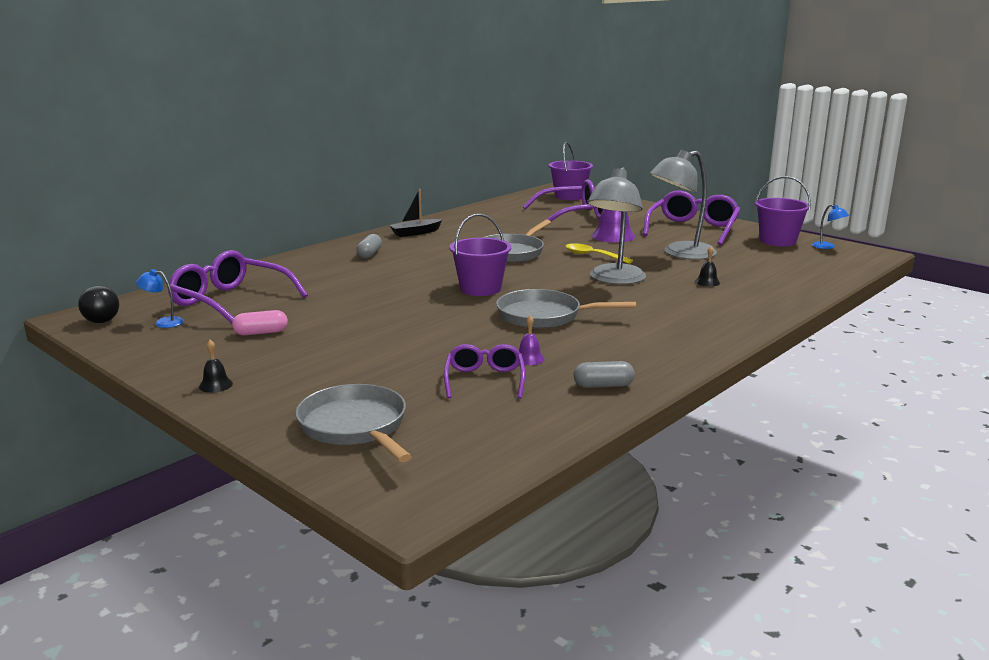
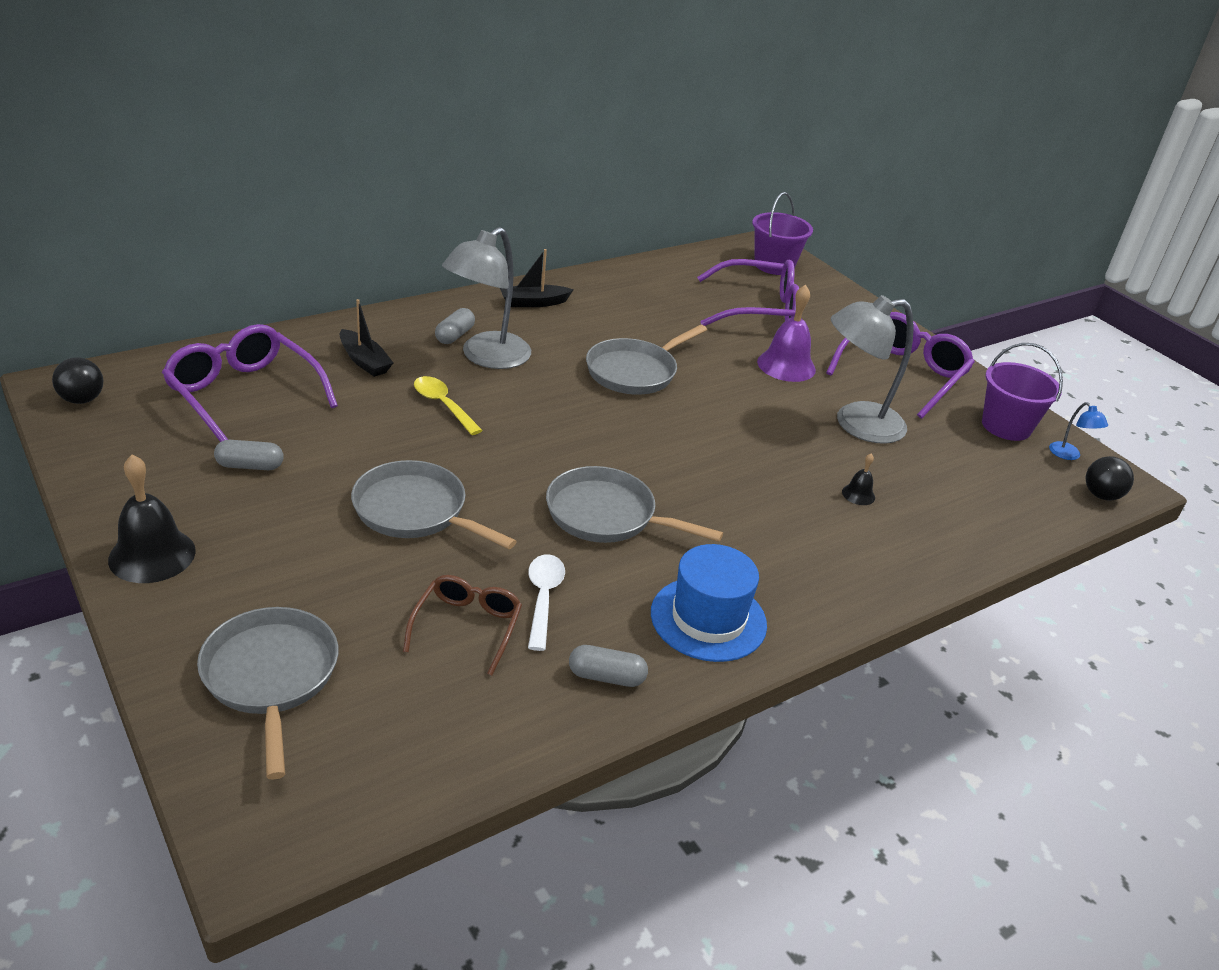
camera: 10 degrees right, 15 degrees up
(163, 322) = (149, 418): blue lamp -> none
(216, 385) = (152, 555): black bell -> black bell, size x2.05
(261, 333) = (250, 466): pink capsule -> grey capsule
(311, 274) = (364, 361): none -> black boat
(404, 334) = (415, 511): none -> grey pan
(480, 289) = (556, 439): purple bucket -> none
(484, 380) = (467, 627): purple glasses -> brown glasses
(529, 358) = (543, 598): purple bell -> white spoon
(593, 256) = (736, 402): yellow spoon -> yellow spoon (443, 405)
(614, 279) = (737, 460): grey lamp -> grey lamp (487, 357)
(652, 349) = (708, 619): none -> blue hat
(861, 260) = (1101, 495): none -> black ball

